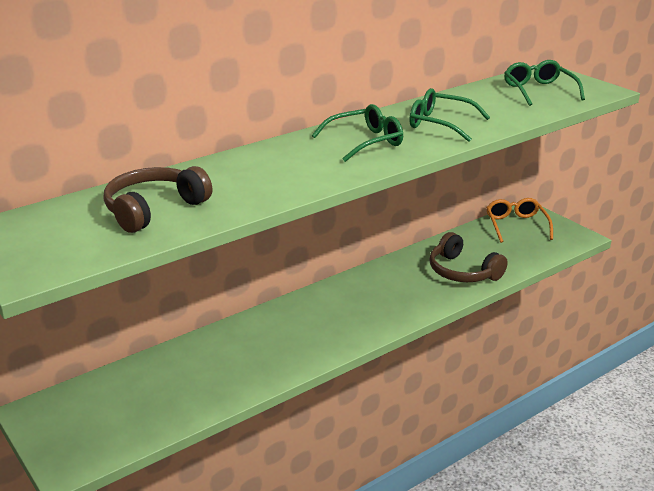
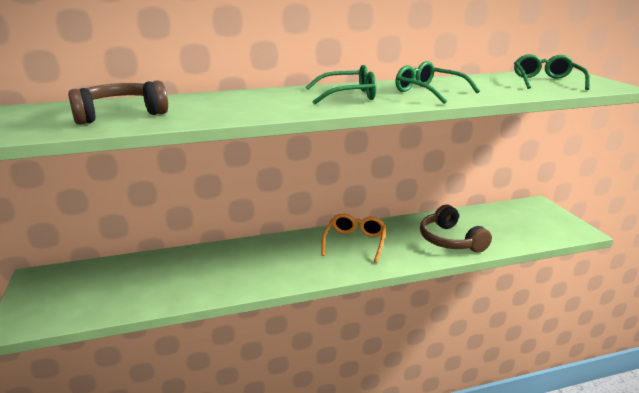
camera: 20 degrees right, 5 degrees down
(516, 226) = (521, 213): orange glasses -> orange glasses (354, 243)

